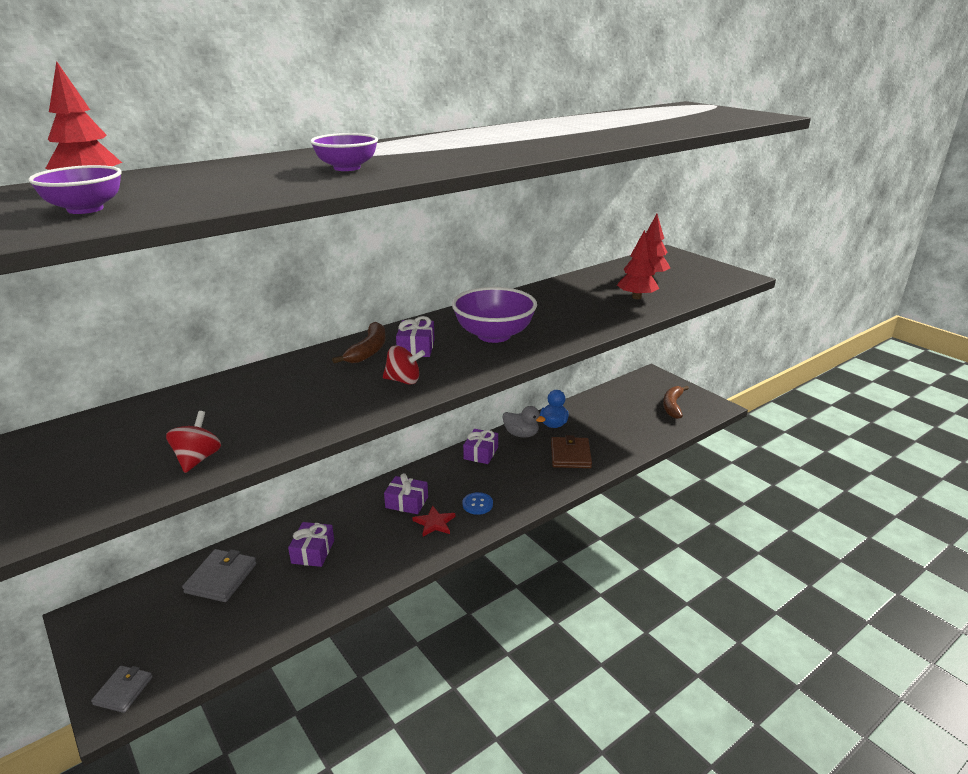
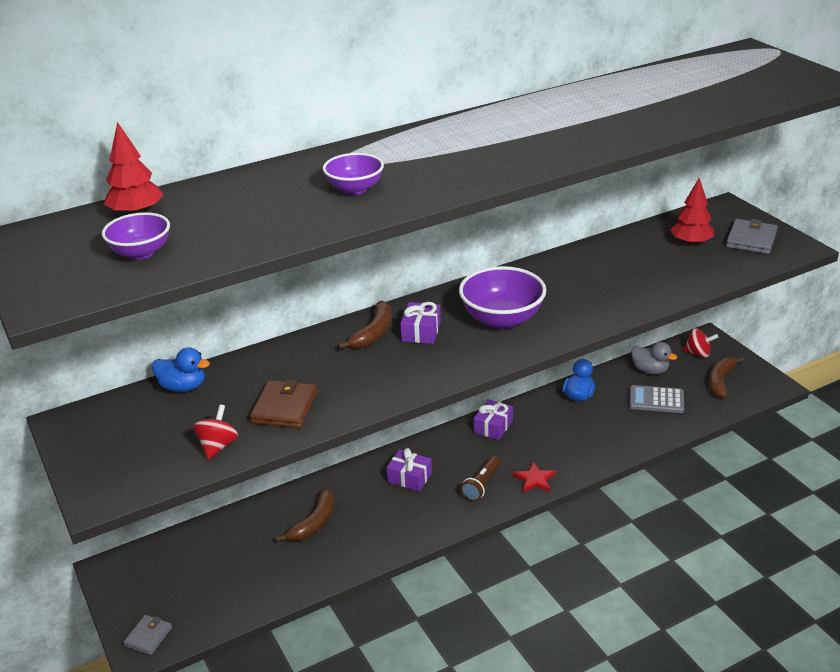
camera: 10 degrees right, 5 degrees up
(162, 405) = (183, 387): none -> blue duck
(221, 578) = (228, 542): grey wallet -> grey wallet (751, 239)
(313, 552) = (314, 523): purple gift -> brown banana
(403, 380) = (404, 371): red spinning top -> red spinning top (698, 353)
(434, 523) = (435, 502): red star -> red star (534, 479)
(477, 504) = (481, 485): blue button -> brown flashlight
(521, 434) = (540, 407): grey duck -> grey duck (650, 370)
(570, 455) = (590, 435): brown wallet -> brown wallet (284, 407)
(622, 423) = (656, 400): none -> grey calculator
(636, 297) = (667, 273): red tree -> none

